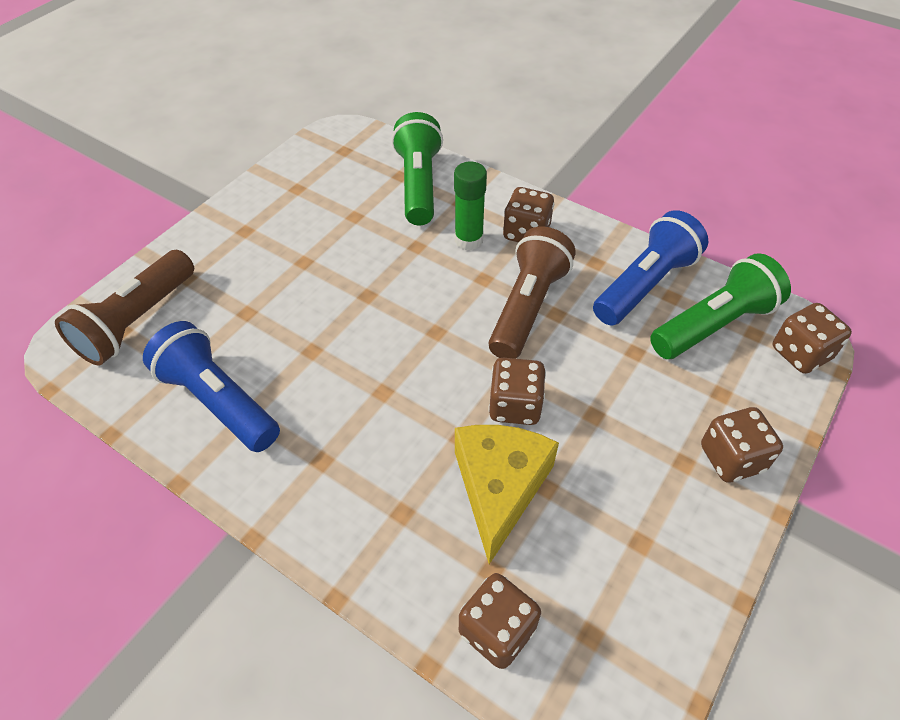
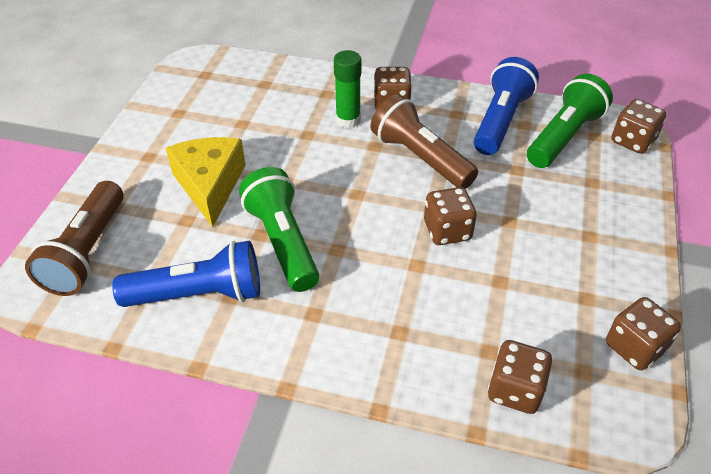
camera: 20 degrees left, 5 degrees down
(218, 401) = (199, 294): blue flashlight -> blue flashlight turned 150 degrees clockwise
(418, 184) = (284, 87): green flashlight -> green flashlight (282, 242)
(499, 488) = (465, 292): yellow cheese -> yellow cheese (210, 185)
(527, 307) = (420, 158): brown flashlight -> brown flashlight turned 45 degrees counterclockwise
(731, 458) = (620, 223): brown dice -> brown dice (634, 347)

